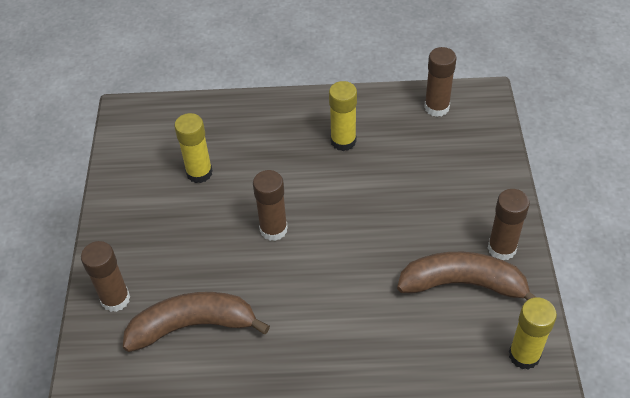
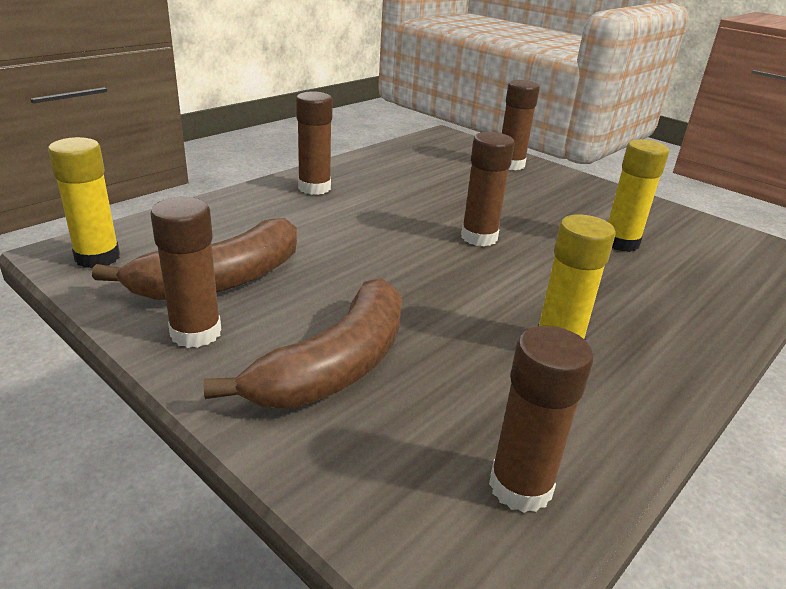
camera: 130 degrees right, 20 degrees down
(193, 326) = (435, 173): brown banana -> brown banana (336, 366)
(313, 363) = (314, 188): none -> brown glue stick

